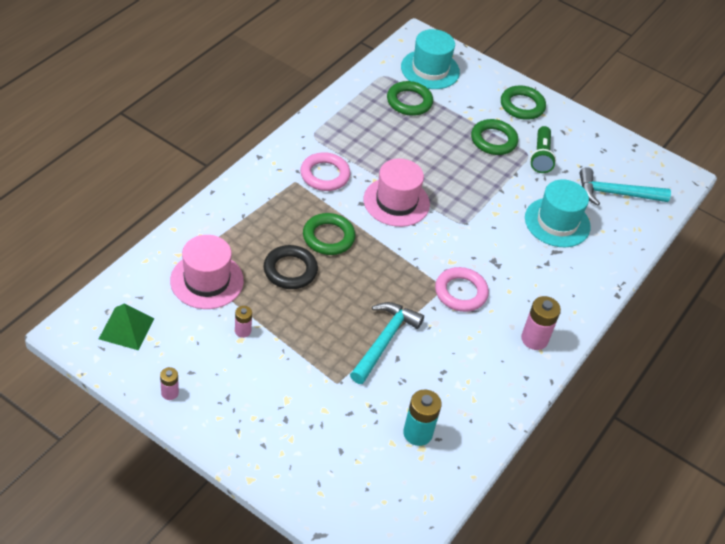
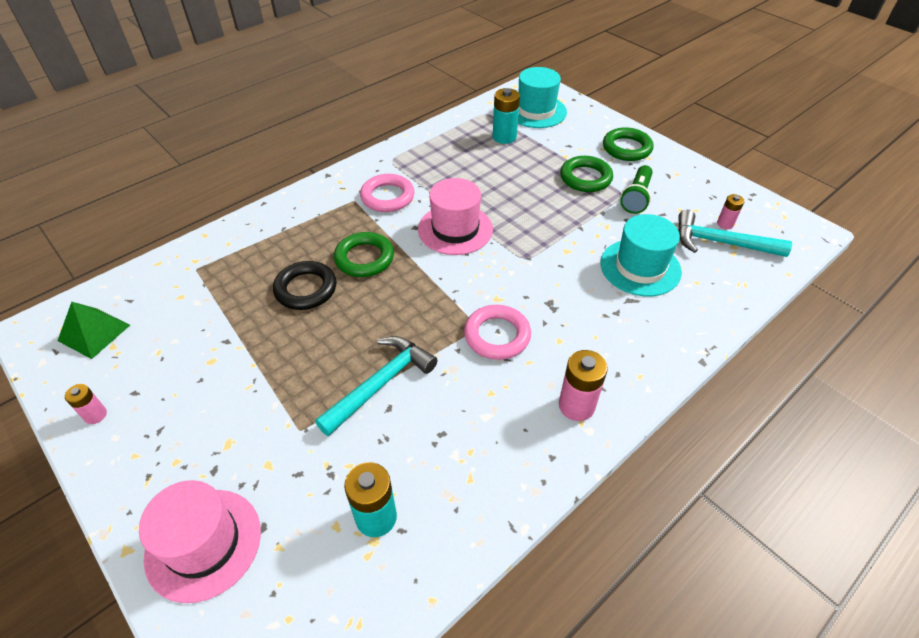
camera: 20 degrees right, 0 degrees up
(207, 280) = (209, 290): pink hat -> pink hat (203, 543)
(243, 331) = (219, 351): pink battery -> pink battery (725, 224)
(409, 101) = (504, 137): green ring -> turquoise battery

